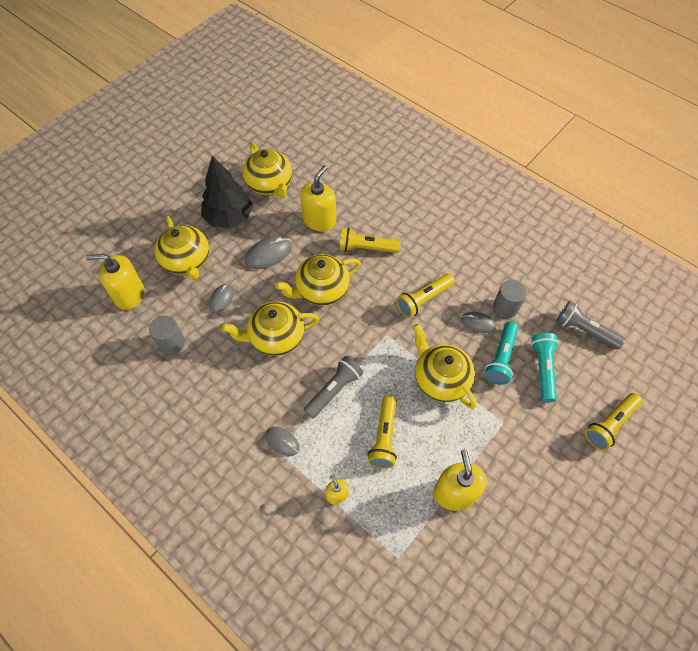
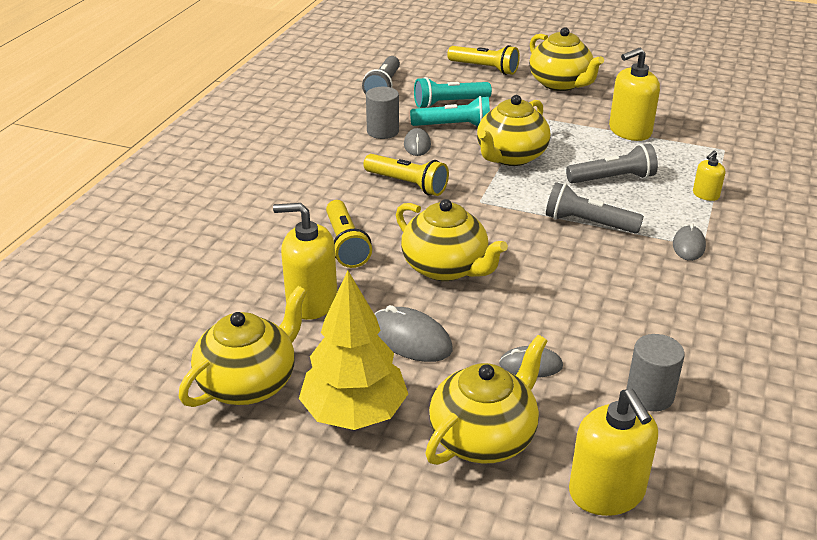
camera: 110 degrees left, 25 degrees down
(229, 217) = (354, 413): black tree -> yellow tree
(276, 337) = (553, 289): yellow teapot -> yellow teapot (560, 84)
(384, 437) = (613, 179): yellow flashlight -> grey flashlight

